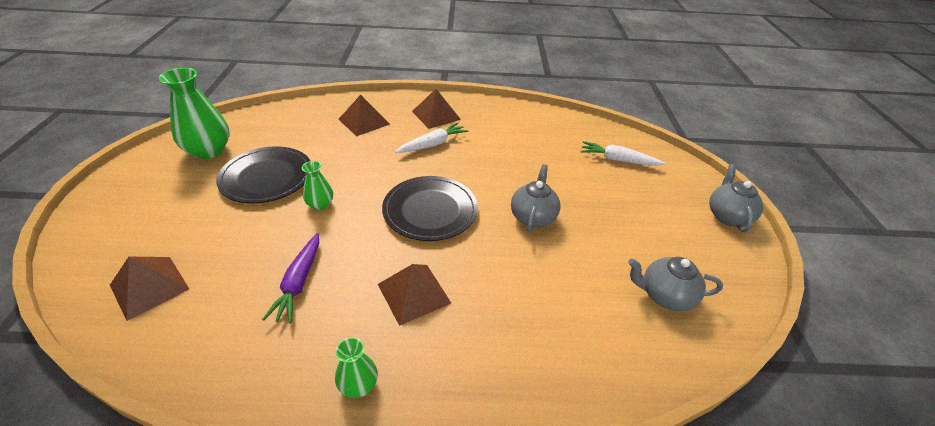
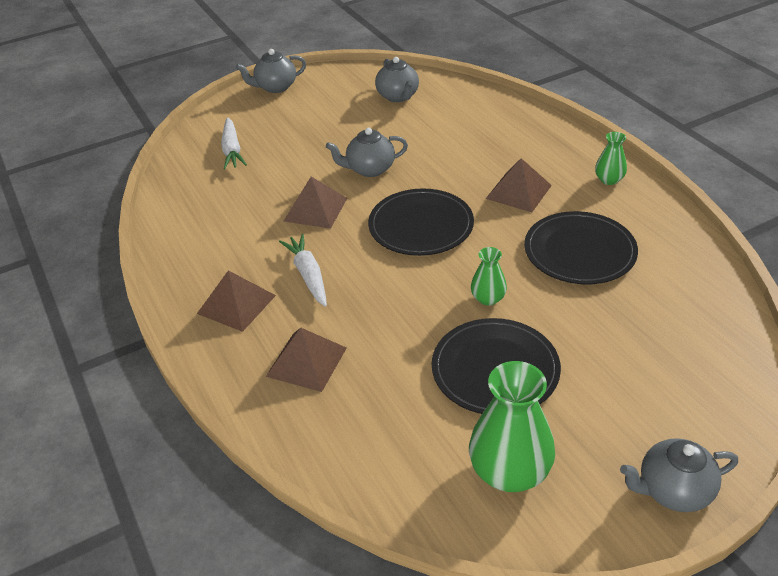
camera: 115 degrees left, 0 degrees up
(107, 195) = (673, 490): none -> grey teapot
(149, 287) = (690, 332): brown pyramid -> brown pyramid (315, 209)
(299, 282) = (579, 251): purple carrot -> black plate
(432, 144) = (308, 275): white carrot -> white carrot turned 45 degrees clockwise

